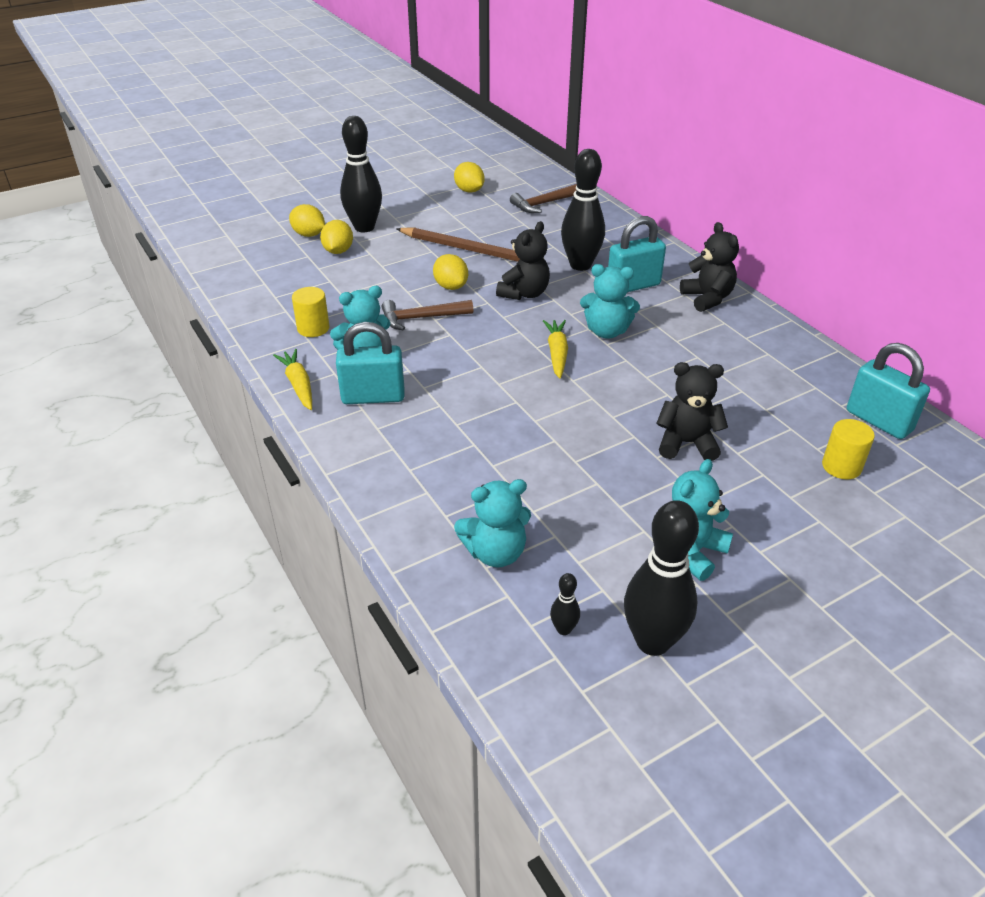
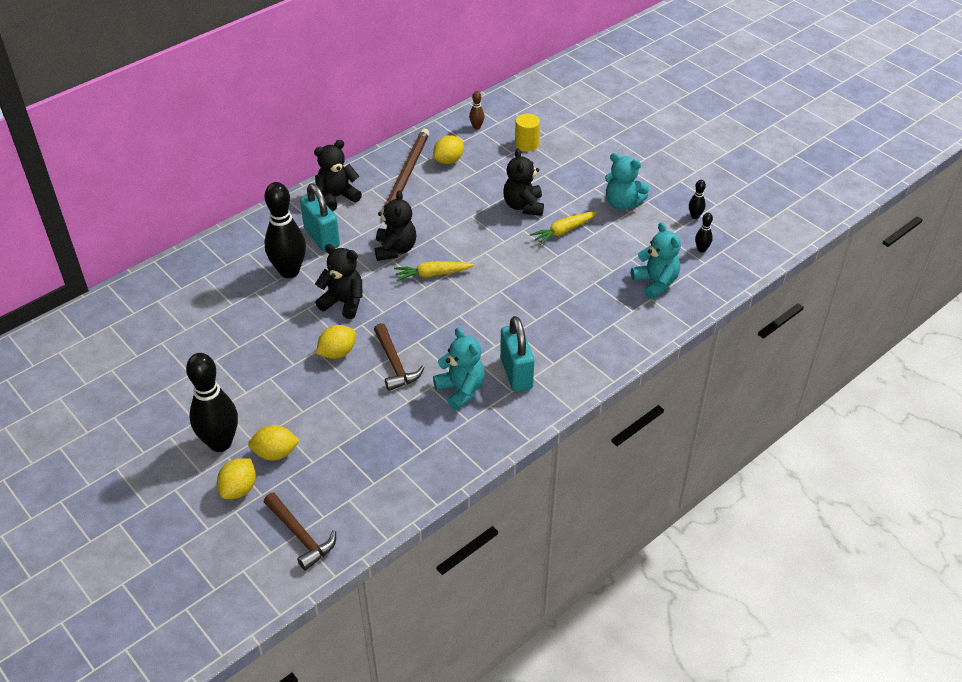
camera: 100 degrees left, 5 degrees up
(298, 385) = (513, 425): yellow carrot -> yellow carrot (563, 231)
(313, 328) = (425, 437): yellow cylinder -> none
(469, 190) = (129, 369): yellow lemon -> yellow lemon (448, 160)
(471, 250) = (266, 348): brown pencil -> brown pencil (406, 174)
(544, 204) = (163, 306): brown hammer -> brown hammer (300, 535)
(606, 331) = (395, 249): turquoise teddy bear -> black teddy bear
(652, 641) = (695, 216): black bowling pin -> black bowling pin, size x0.43
(878, 421) = (476, 127): turquoise padlock -> brown bowling pin

